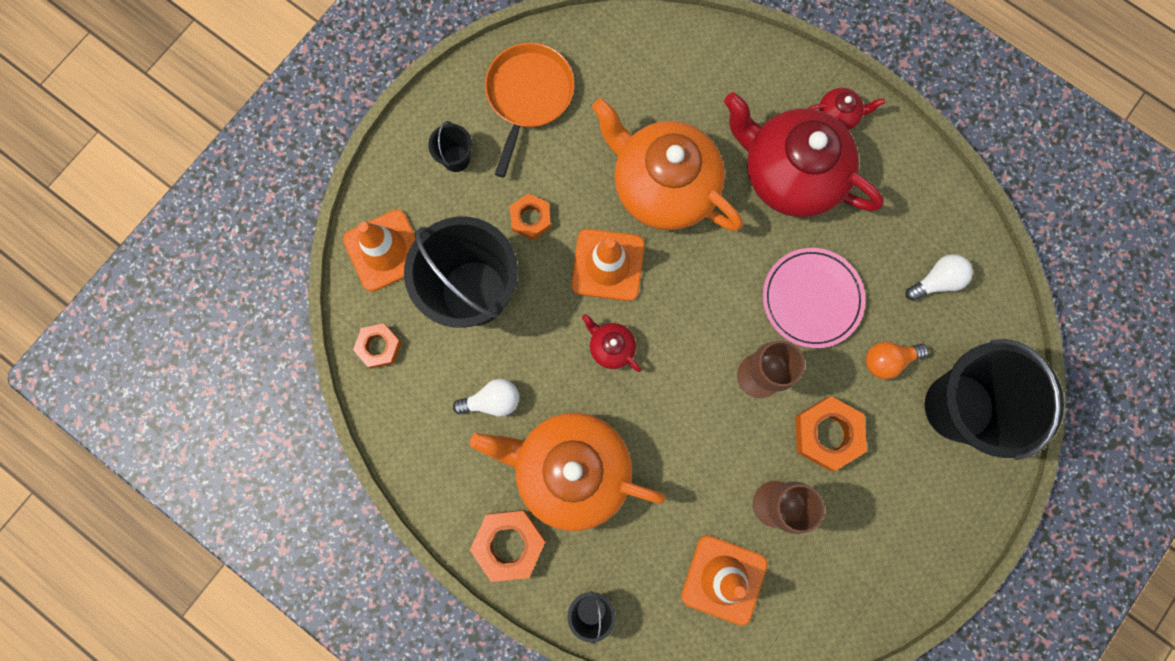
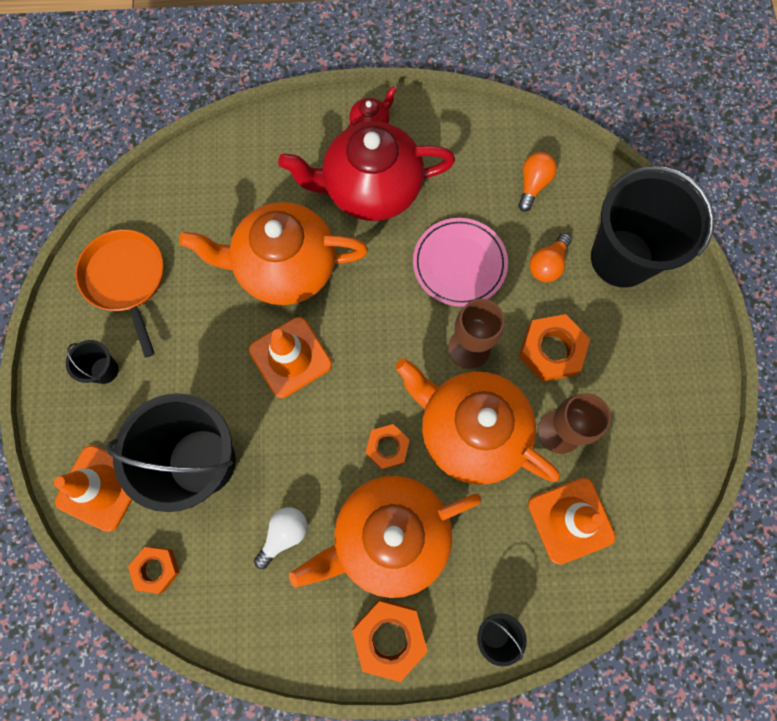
camera: 40 degrees left, 5 degrees down
(531, 218) = (202, 369): orange nut -> orange nut (387, 447)
(611, 347) = (343, 416): red teapot -> none
(703, 442) = (470, 430): none -> orange teapot
(936, 281) = (533, 185): white light bulb -> orange light bulb

